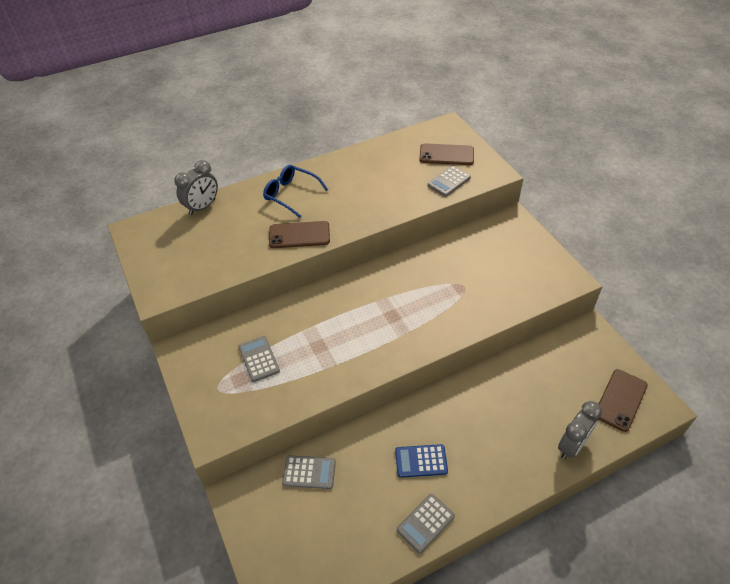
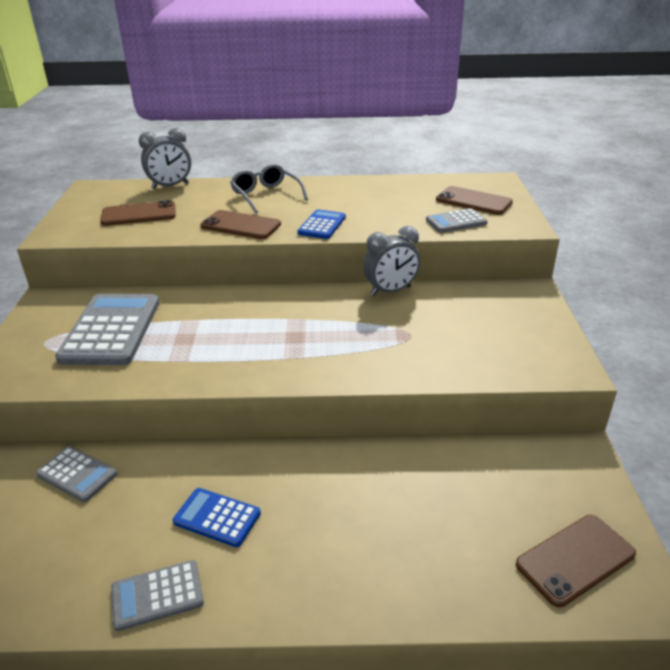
camera: 25 degrees right, 15 degrees down
(206, 249) = (139, 214): none -> brown phone
(259, 359) = (111, 330): grey calculator -> grey calculator, size x1.88
(291, 194) = (266, 195): blue glasses -> grey glasses
(359, 215) = (322, 225): none -> blue calculator
(572, 445) = (450, 589): grey clock -> grey clock (390, 291)

